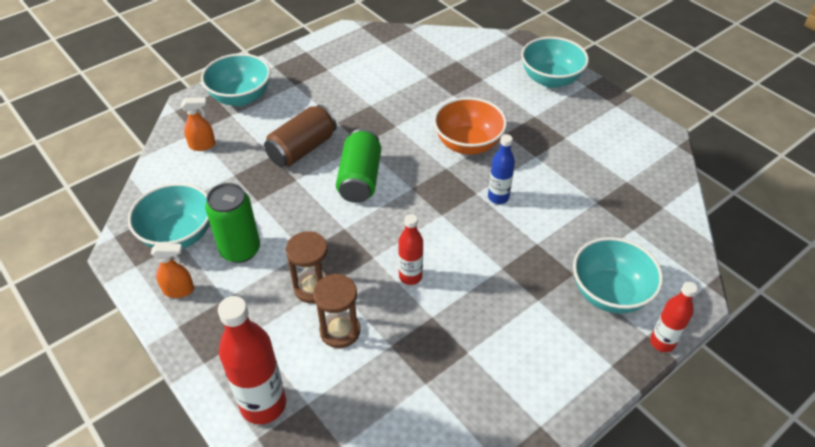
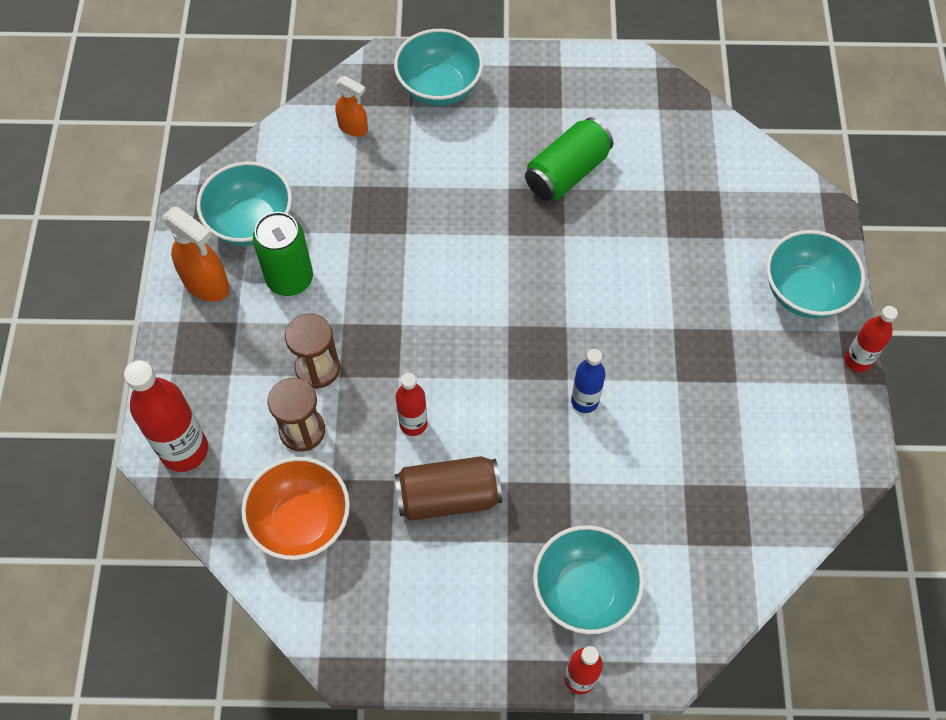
camera: 40 degrees right, 15 degrees up
(179, 290) = (206, 284): orange spray bottle -> orange spray bottle, size x1.59
(302, 149) = (444, 199): brown can -> brown can (448, 497)
(360, 179) = (467, 277): green can -> green can (567, 173)
(468, 144) = (619, 313): orange bowl -> orange bowl (301, 521)
(609, 93) = (857, 360): none -> red bottle

